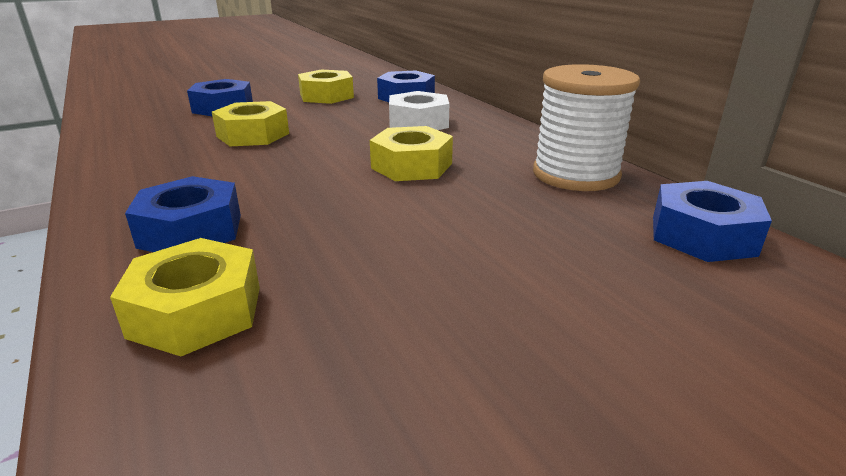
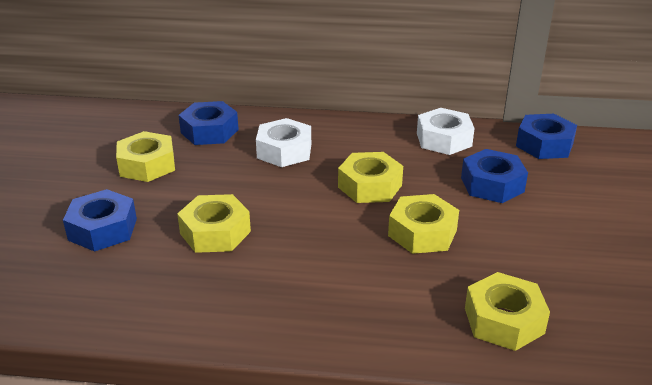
camera: 55 degrees left, 5 degrees up
(191, 231) = (393, 303): blue nut -> blue nut (492, 184)
(352, 211) = (422, 233): none -> yellow nut
(575, 174) = (443, 139): white spool -> white nut

